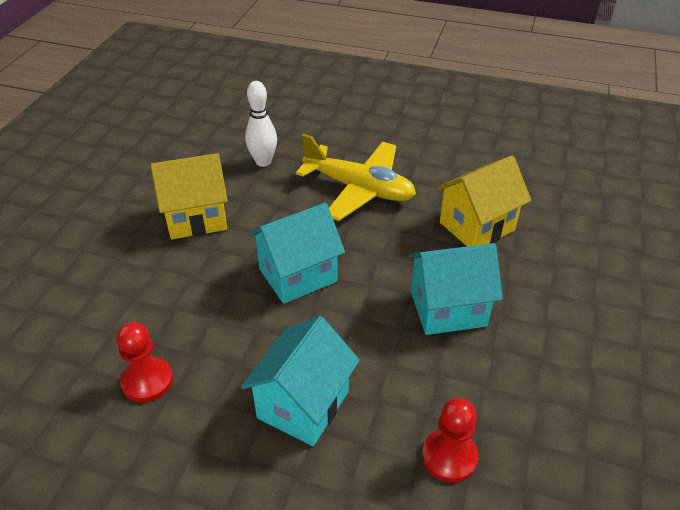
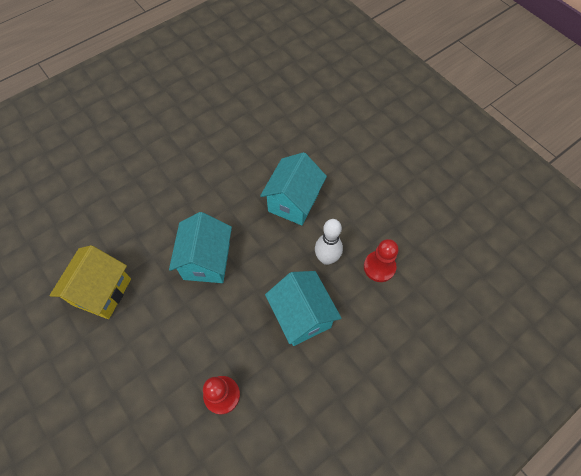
camera: 55 degrees left, 20 degrees up
(263, 162) = (84, 218): white bowling pin -> white bowling pin (326, 258)
(359, 189) = (164, 180): yellow plane -> none
(477, 226) = (248, 145): yellow house -> none

